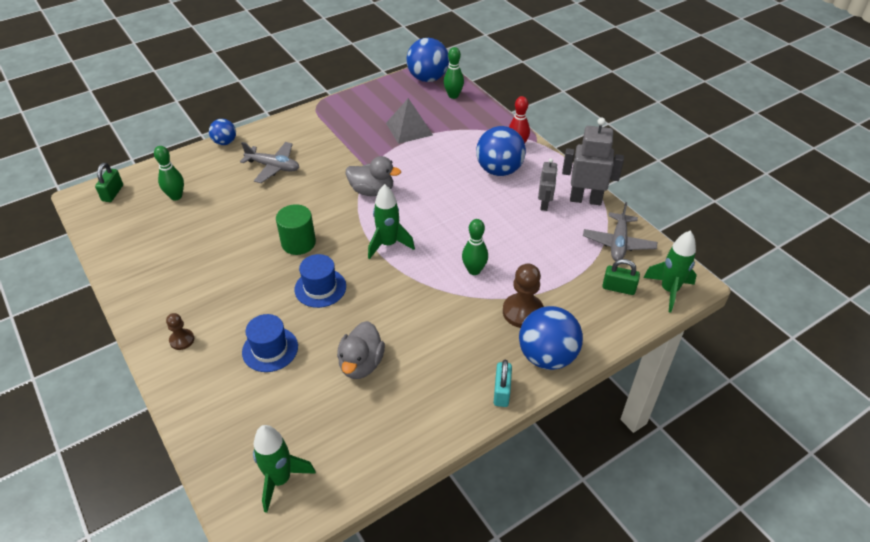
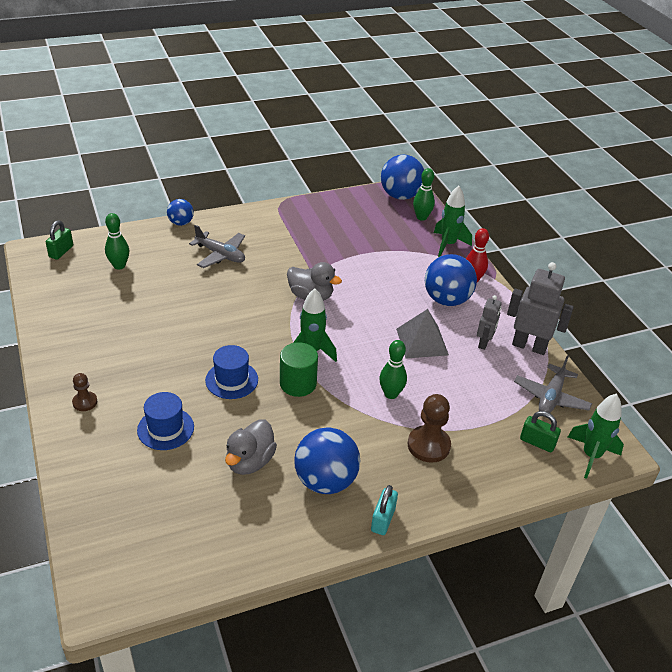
camera: 10 degrees right, 5 degrees down
(280, 480) = (138, 554): green rocket -> green rocket (448, 245)
(298, 243) = (223, 332): green cylinder -> green cylinder (298, 383)
(409, 129) = (366, 242): grey pyramid -> grey pyramid (422, 341)
(547, 356) = (440, 495): blue ball -> blue ball (325, 481)

